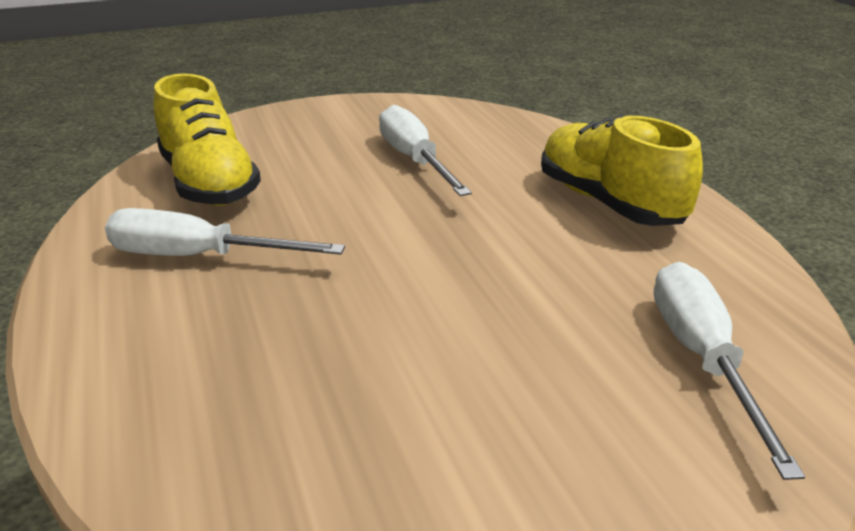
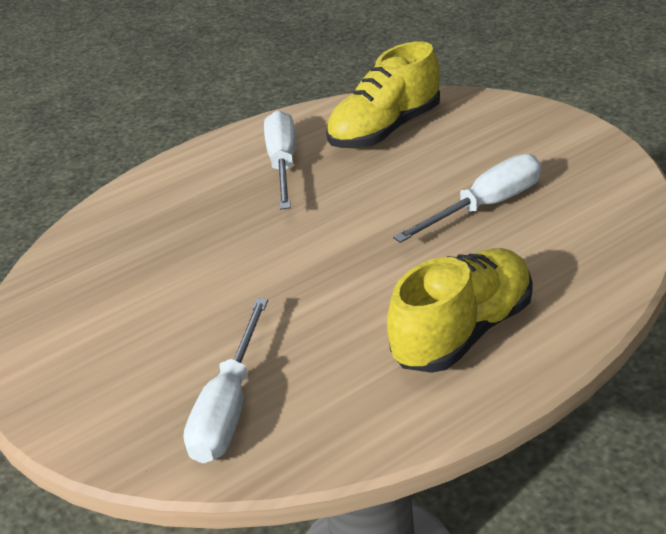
camera: 80 degrees right, 5 degrees up
(702, 358) = (229, 407): white screwdriver -> white screwdriver turned 120 degrees clockwise

